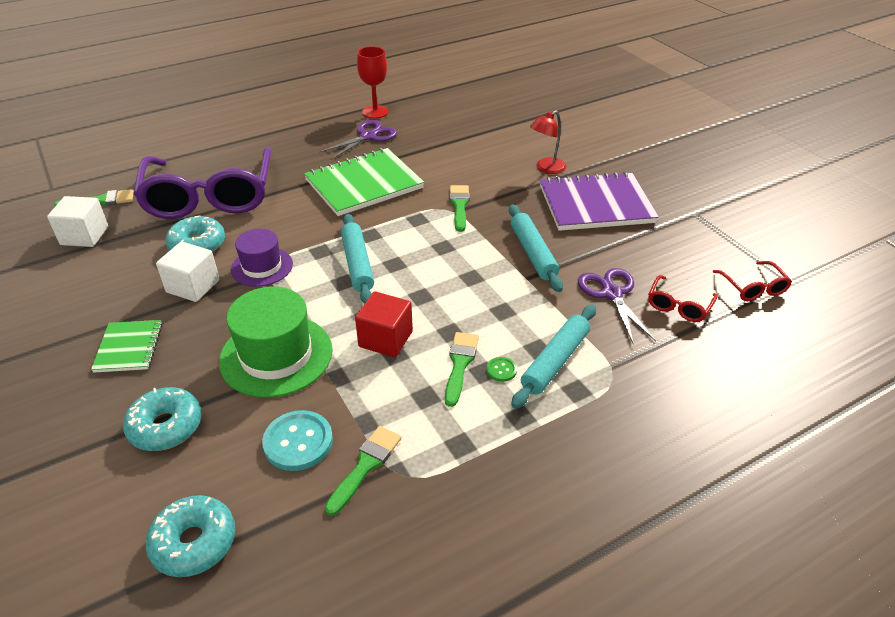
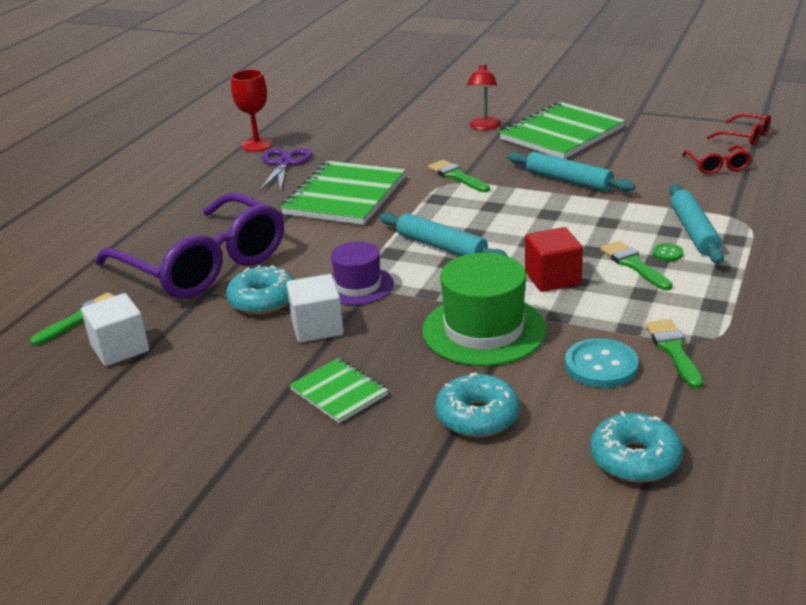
camera: 35 degrees left, 10 degrees down
(596, 204) = (562, 134): purple notebook -> green notebook
(611, 294) = (664, 179): purple scissors -> none

